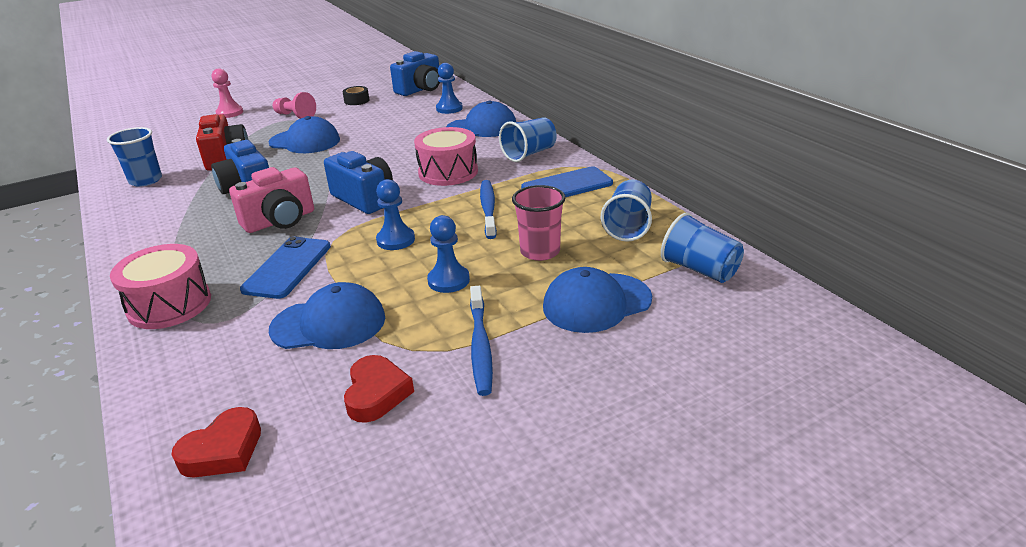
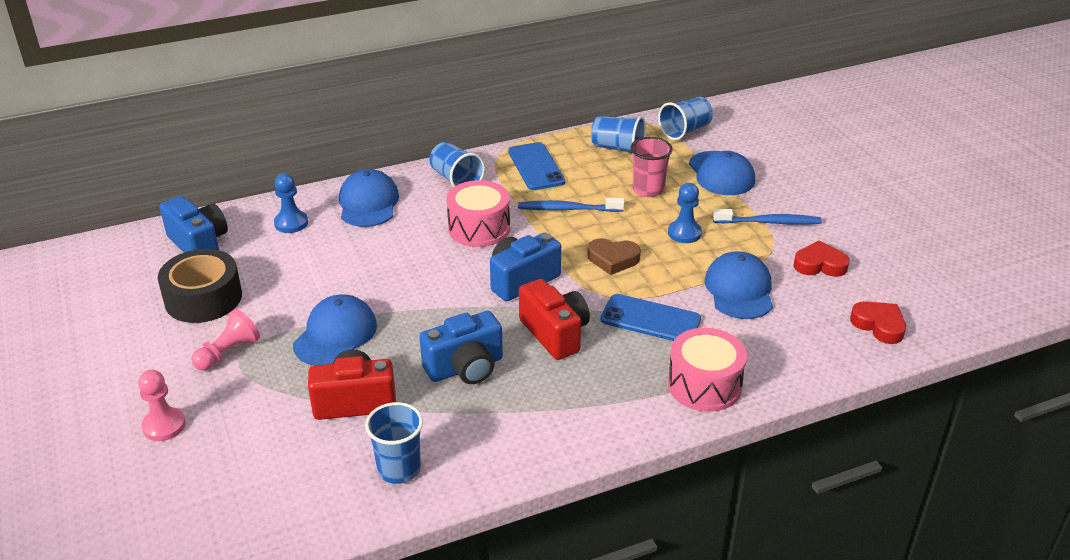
camera: 85 degrees left, 5 degrees up
(280, 221) = (555, 333): pink camera -> red camera
(356, 101) = (203, 298): black tape -> black tape, size x2.12
(395, 240) = (613, 259): blue pawn -> brown heart

